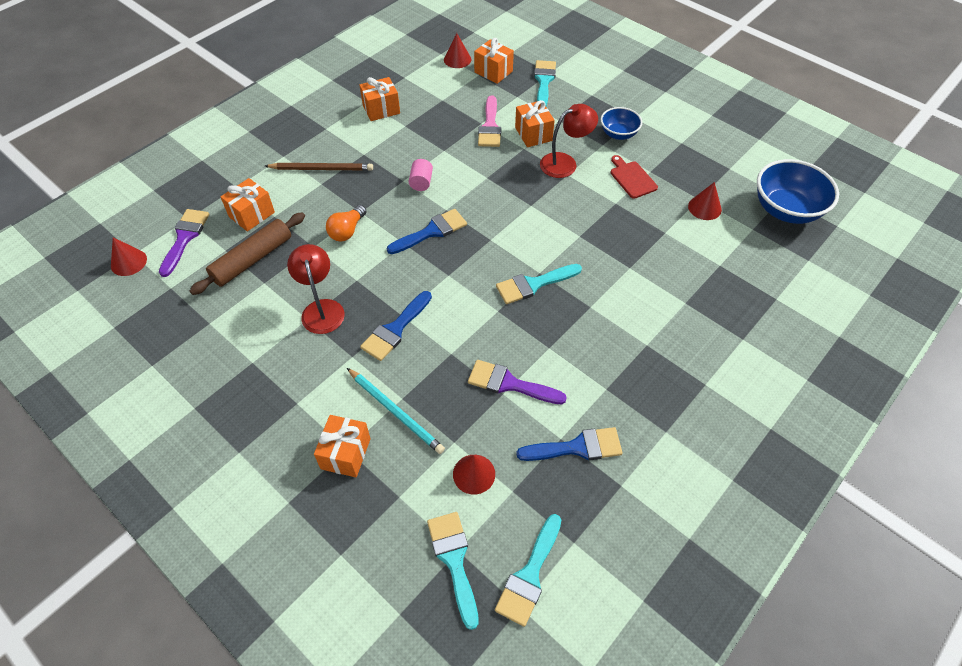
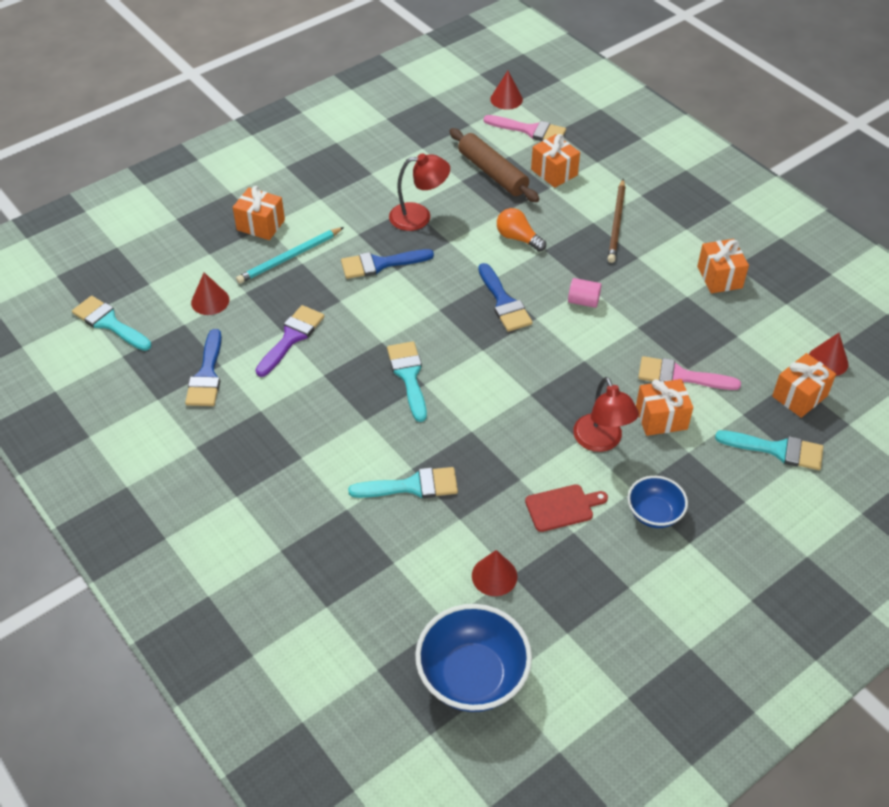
camera: 100 degrees right, 5 degrees down
(185, 238) = (530, 130): purple brush -> pink brush
(395, 329) = (380, 264): blue brush -> blue brush turned 60 degrees counterclockwise
(454, 560) = (142, 280): turquoise brush -> turquoise brush (412, 486)

